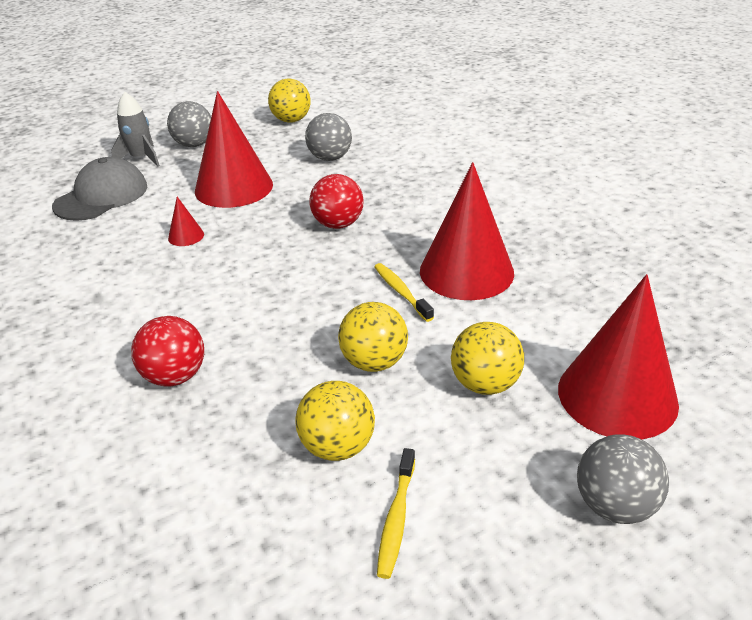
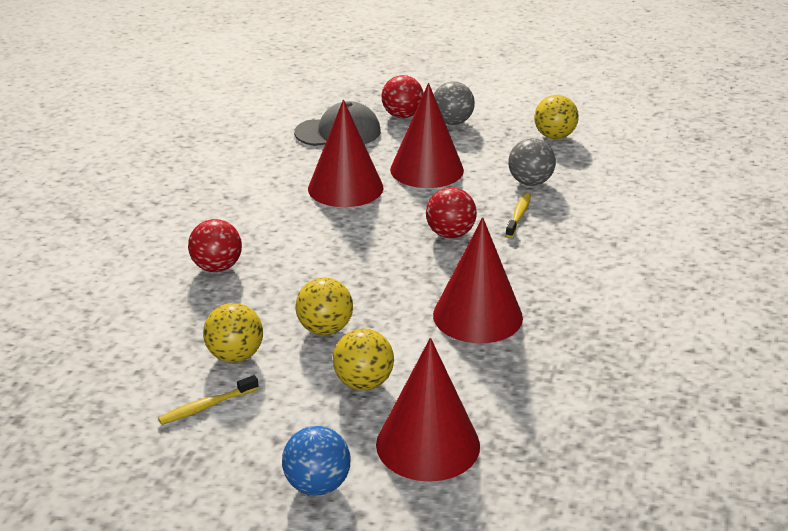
camera: 45 degrees right, 5 degrees down
(141, 158) = (402, 116): grey rocket -> red ball
(186, 236) = (345, 188): red cone -> red cone, size x2.41
(401, 292) = (412, 301): yellow toothbrush -> yellow toothbrush (518, 215)
(614, 505) = (317, 485): grey ball -> blue ball

